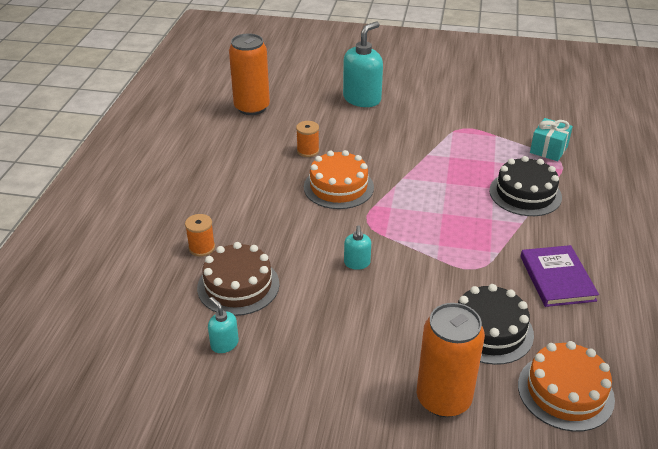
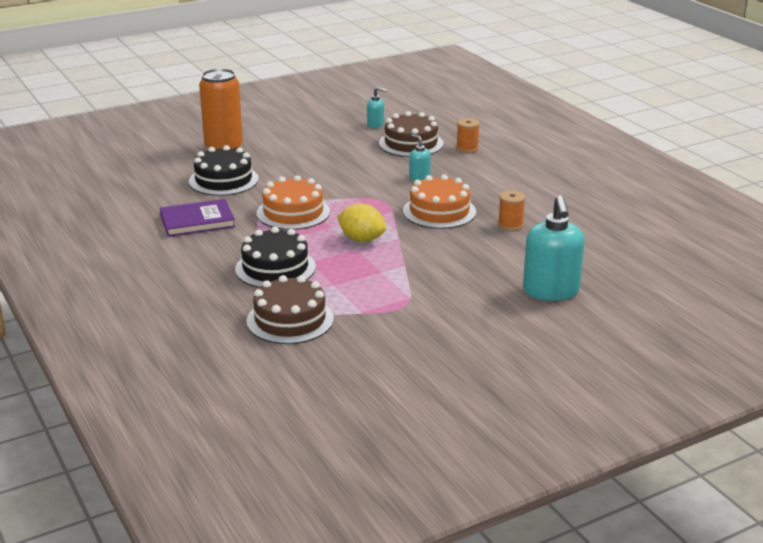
camera: 140 degrees right, 10 degrees down
(252, 107) = (630, 237): orange can -> none
(357, 263) = (353, 178): turquoise soap dispenser -> turquoise soap dispenser (419, 177)
(432, 189) = (362, 239): none -> yellow lemon
(548, 149) = (290, 320): turquoise gift -> brown cake
(557, 278) = (197, 221): purple book -> purple book turned 60 degrees counterclockwise
(565, 391) = (152, 173): orange cake -> orange cake (293, 212)

